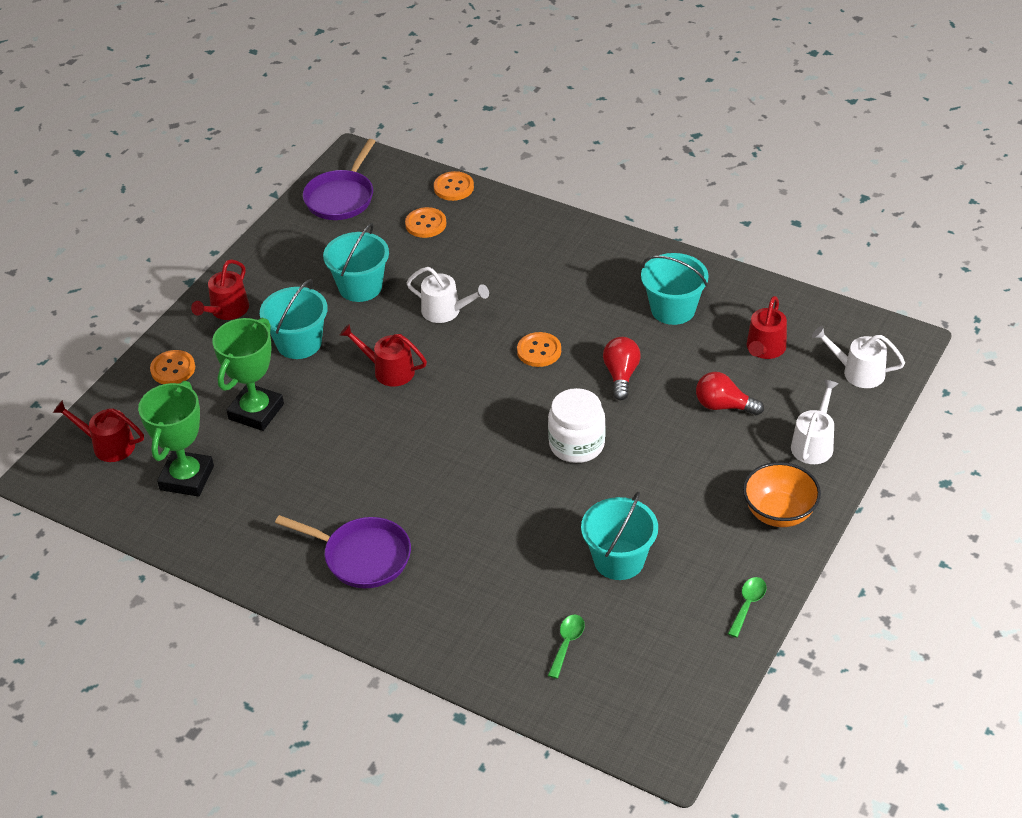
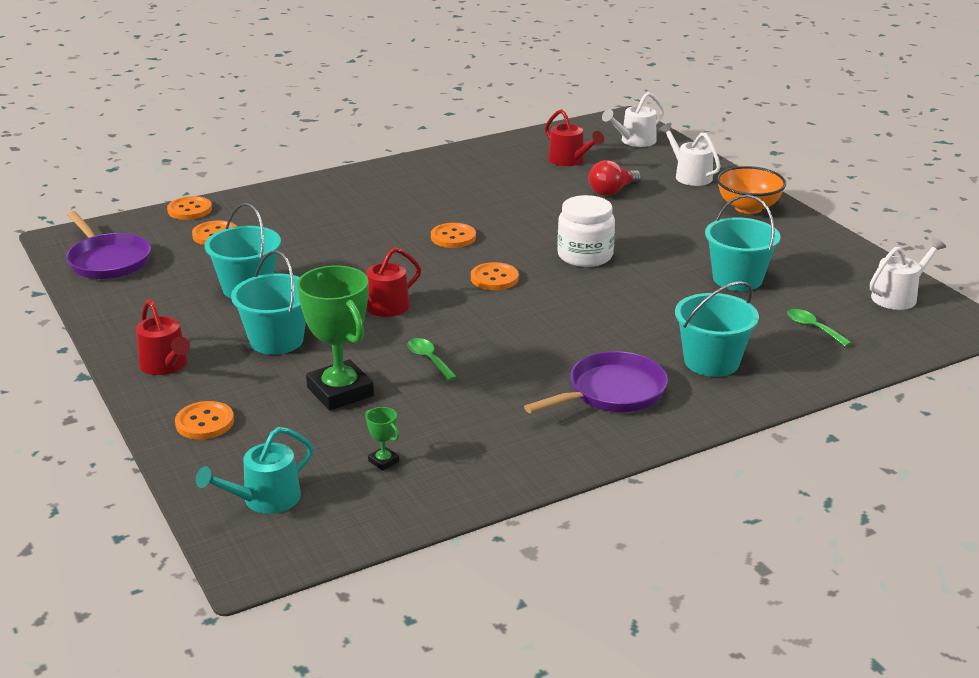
camera: 60 degrees left, 15 degrees down
(108, 445) = (265, 499): red watering can -> turquoise watering can
(187, 478) = (383, 461): green trophy -> green trophy, size x0.41
(446, 311) = (343, 260): white watering can -> white watering can (898, 296)
(488, 409) = (494, 278): none -> orange button
(621, 375) = (528, 216): red light bulb -> none
(673, 309) = (480, 176): turquoise bucket -> turquoise bucket (711, 362)
(748, 604) = (833, 247): green spoon -> green spoon (428, 359)

